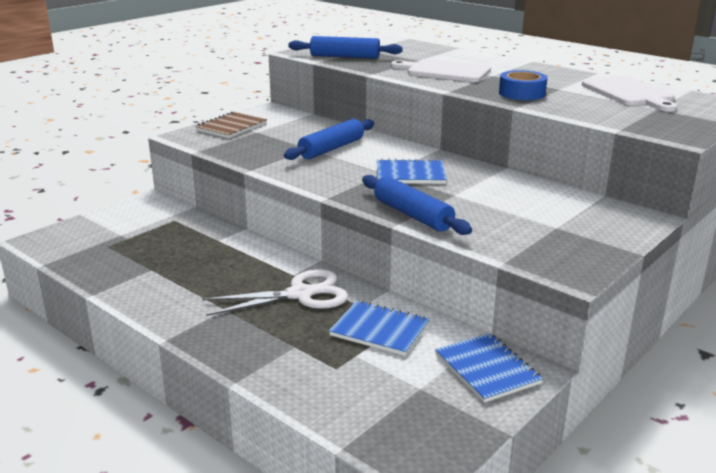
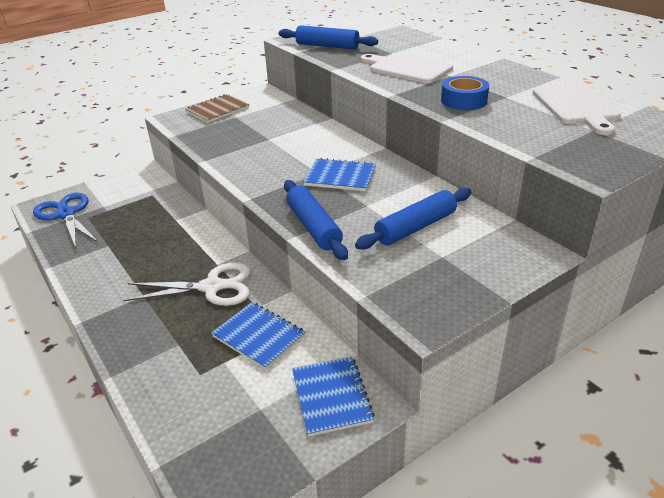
camera: 15 degrees right, 10 degrees up
(78, 245) = (66, 214): none -> blue scissors
(331, 149) = (287, 141): blue rolling pin -> blue rolling pin (415, 227)

